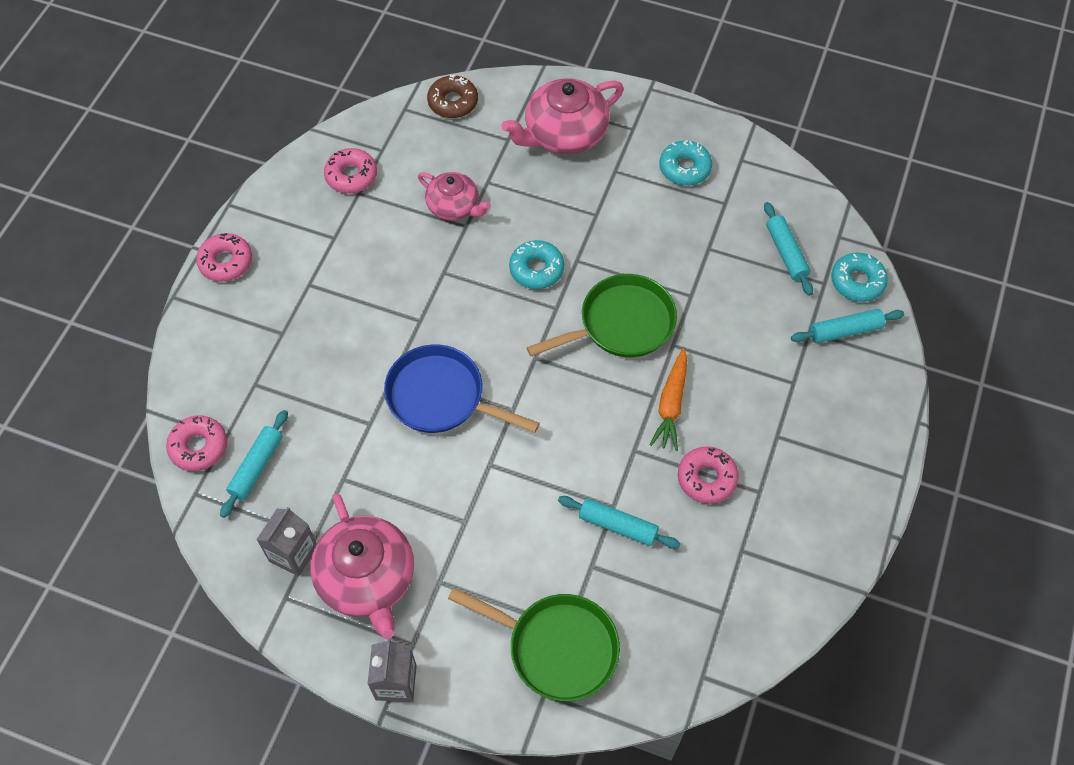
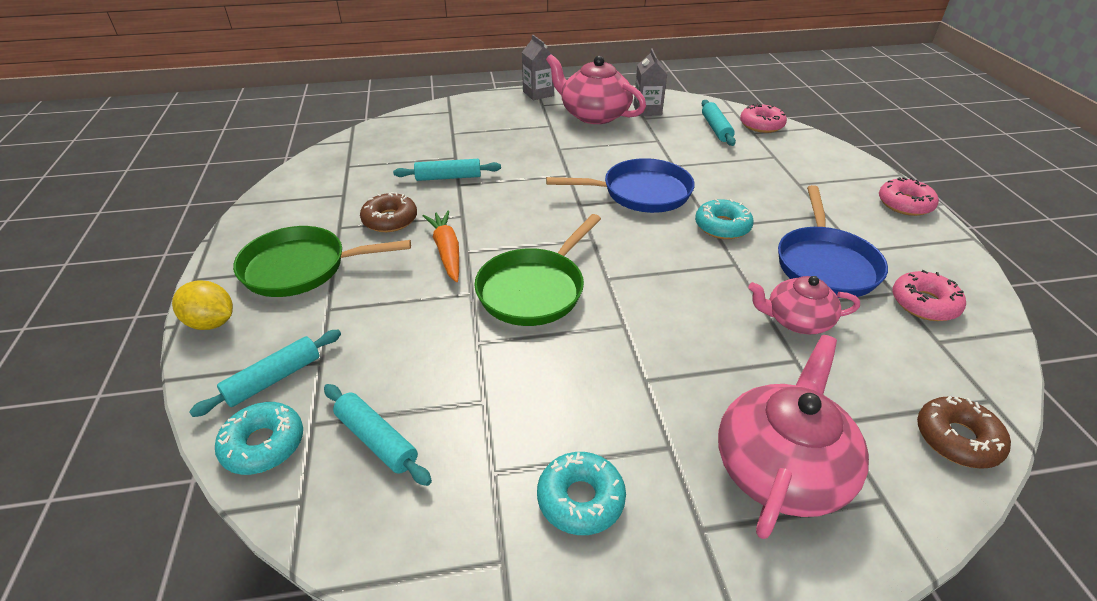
camera: 150 degrees right, 20 degrees down
(375, 238) = (825, 264): none -> blue pan
(536, 269) = (656, 300): turquoise donut -> turquoise donut (722, 226)
(556, 647) = (455, 125): green pan -> green pan (302, 268)
(706, 478) = (390, 220): pink donut -> brown donut
(889, 411) = (211, 323): none -> yellow lemon

